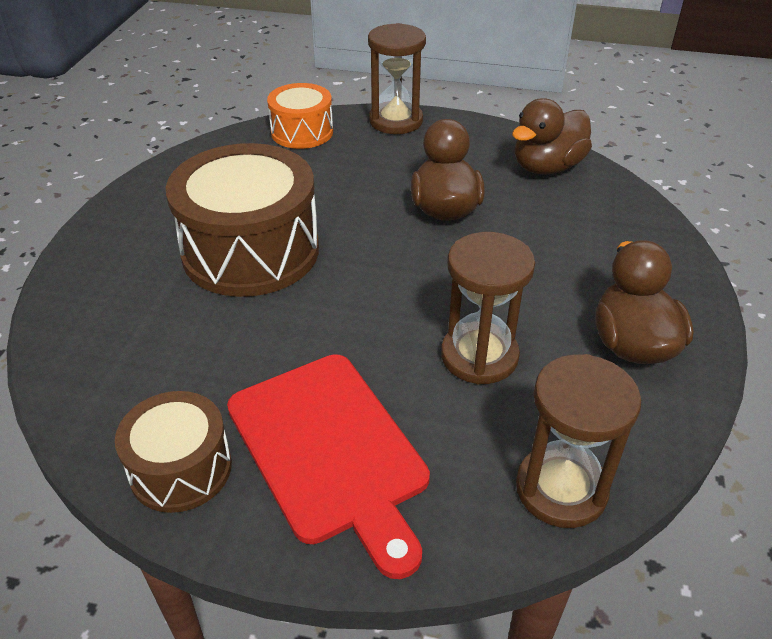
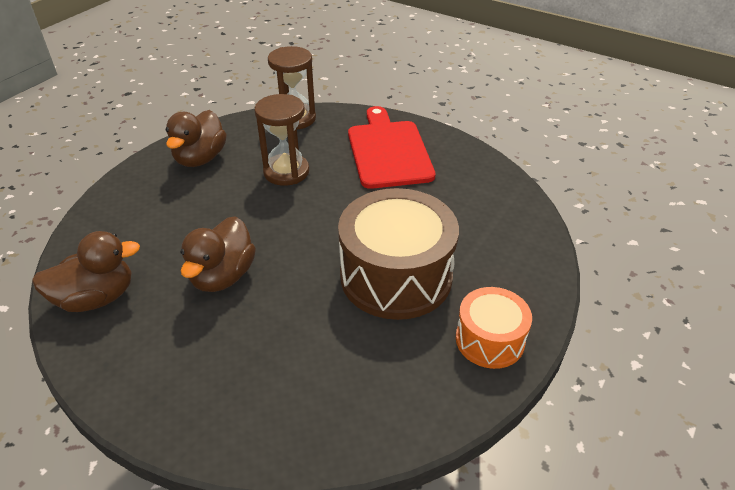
camera: 160 degrees left, 0 degrees up
(181, 469) = (462, 160): brown drum -> none
(302, 132) = (290, 430): orange drum -> orange drum (489, 340)
(396, 121) = (173, 417): brown hourglass -> none

